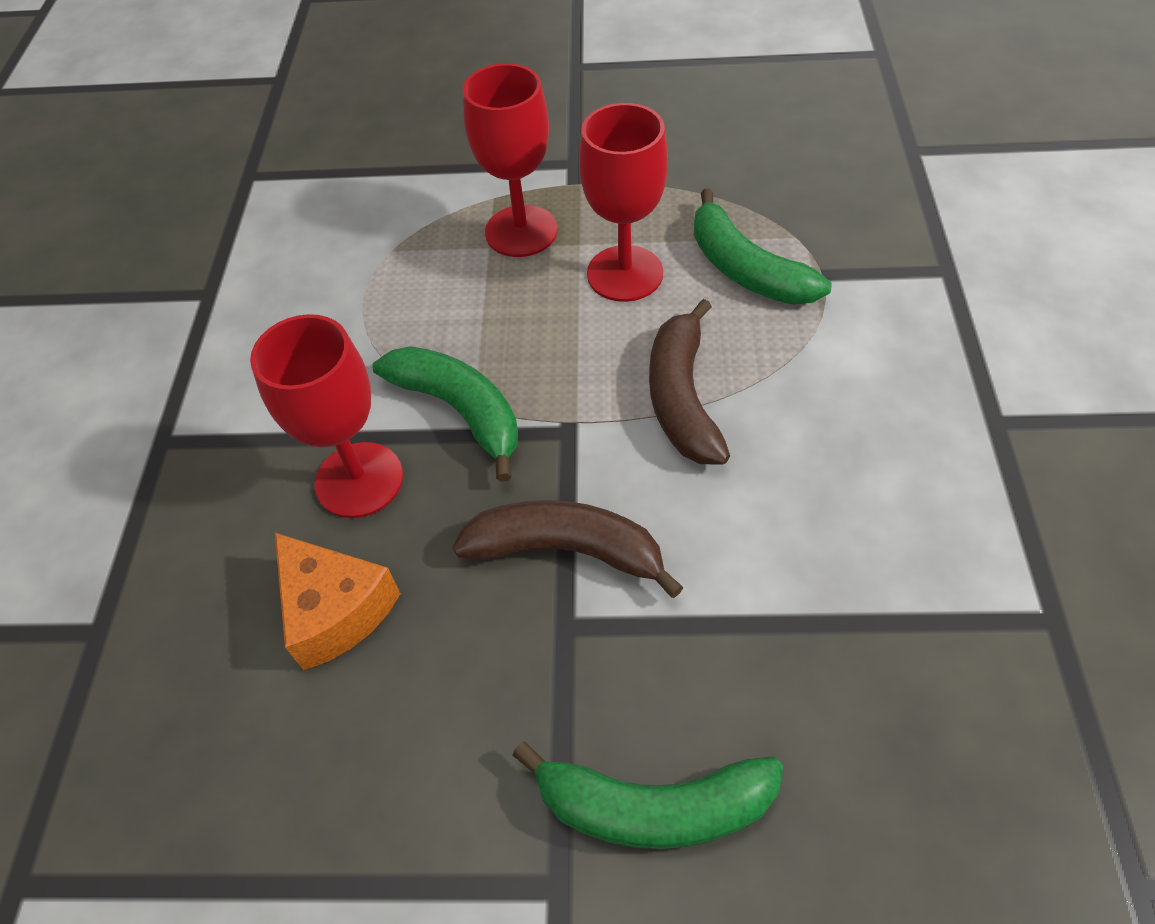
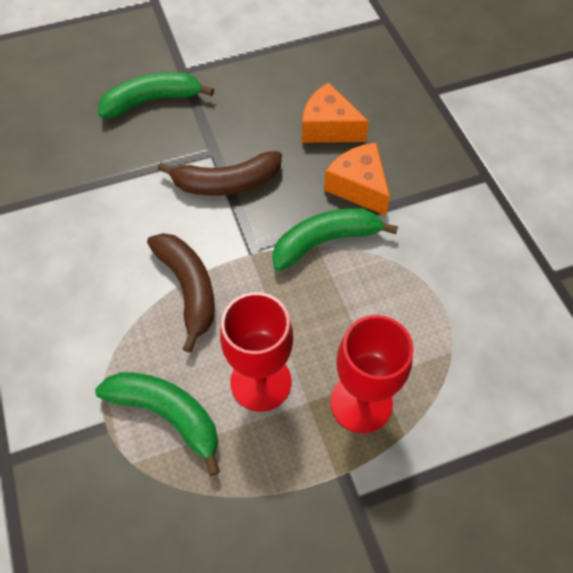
camera: 155 degrees right, 5 degrees up
(359, 480) = (358, 187): red goblet -> orange cheese
(460, 410) = (325, 241): green banana -> green banana turned 135 degrees clockwise

